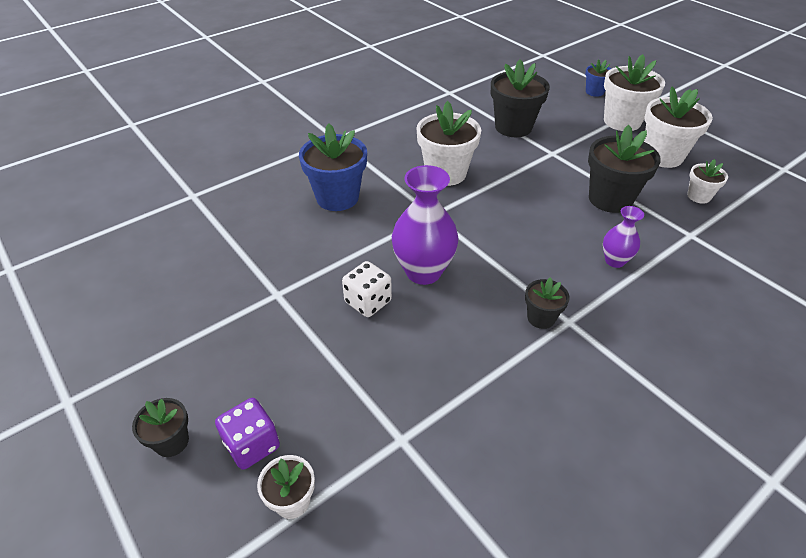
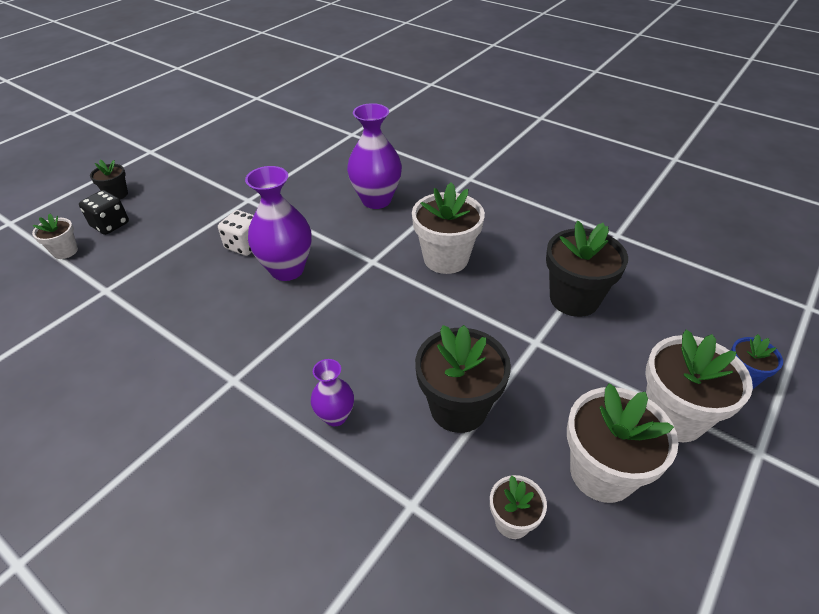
camera: 75 degrees right, 0 degrees up
(252, 445) = (110, 225): purple dice -> black dice
(337, 197) = (376, 200): blue flower pot -> purple vase
(541, 318) = (236, 357): black flower pot -> none

